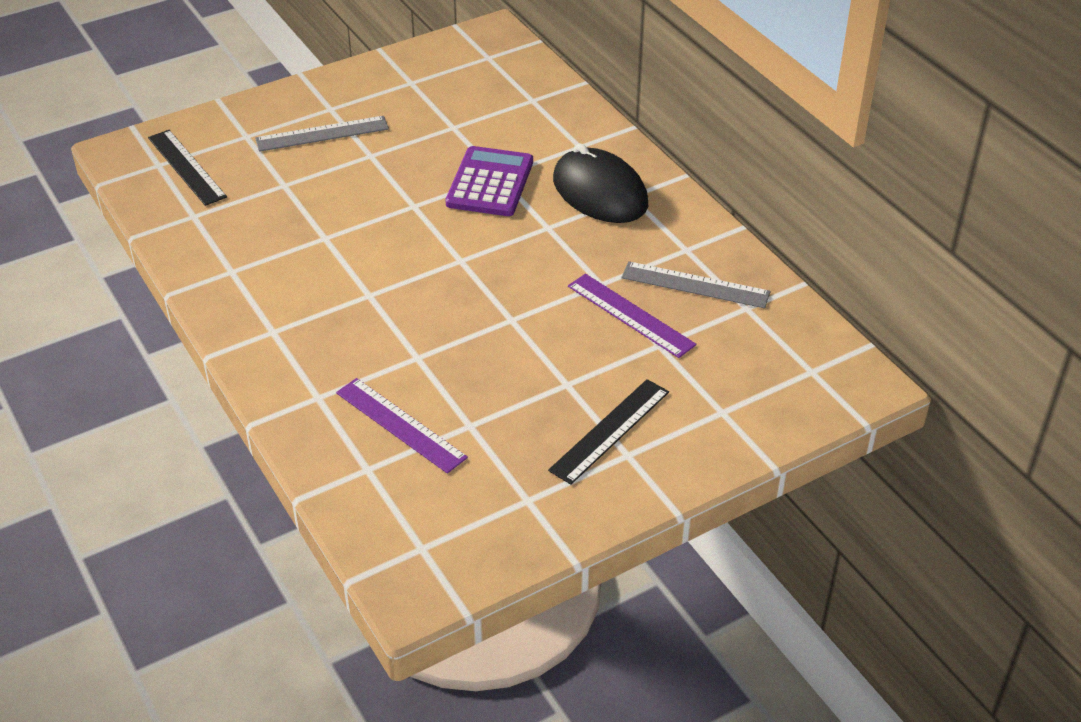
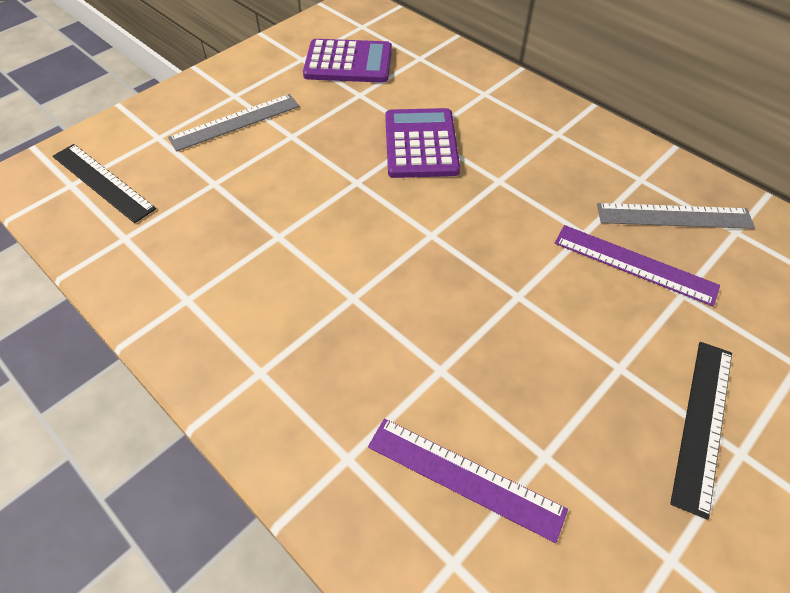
camera: 15 degrees left, 10 degrees up
(456, 93) = (348, 62): none -> purple calculator
(600, 192) = (528, 135): black mouse -> none

